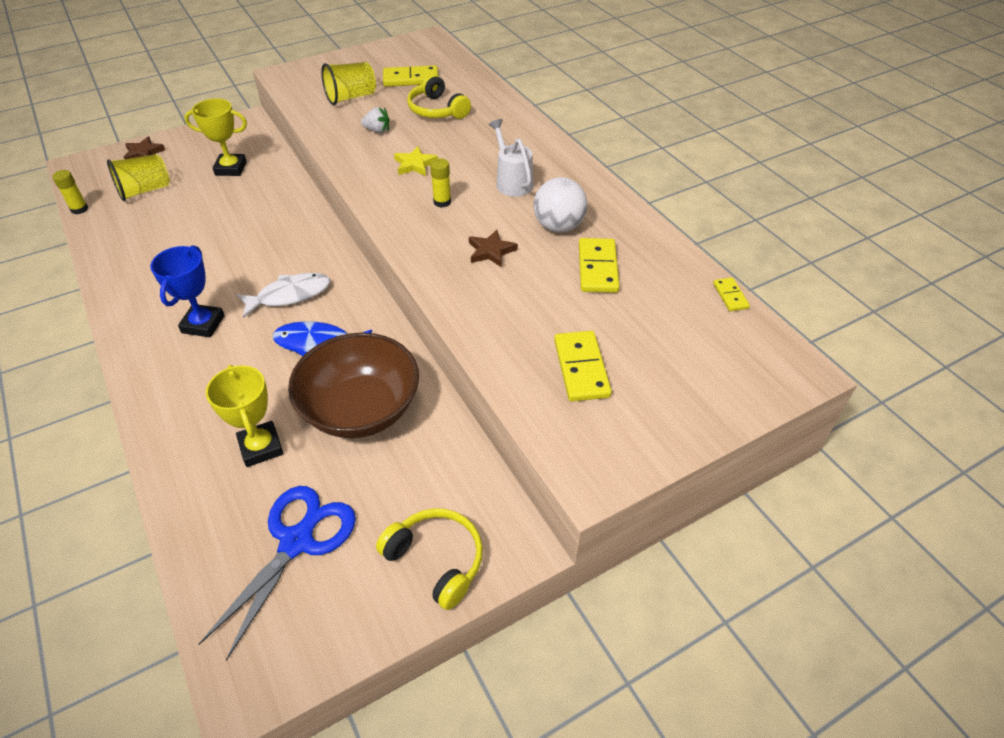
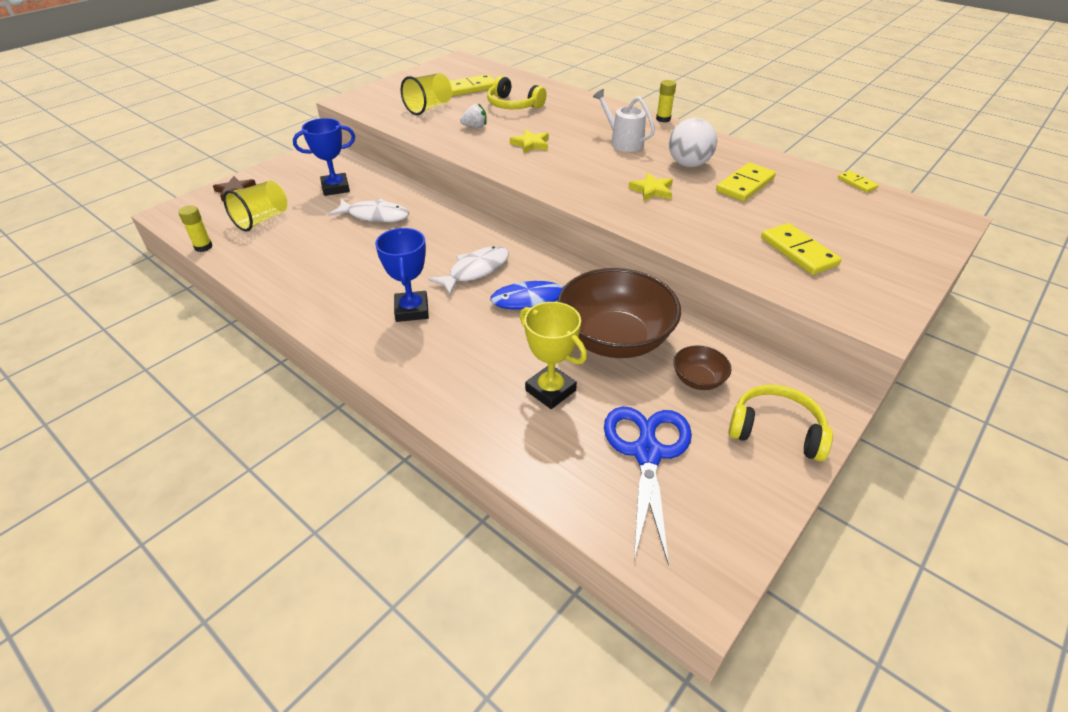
camera: 20 degrees left, 5 degrees down
(231, 168) = (335, 188): yellow trophy -> blue trophy
(243, 209) = (375, 216): none -> white fish
(405, 479) = (698, 380): none -> brown bowl
(442, 202) = (579, 165): yellow glue stick -> yellow glue stick (663, 119)
(491, 251) = (652, 190): brown star -> yellow star
(598, 268) = (745, 185): yellow domino -> yellow domino turned 60 degrees clockwise

